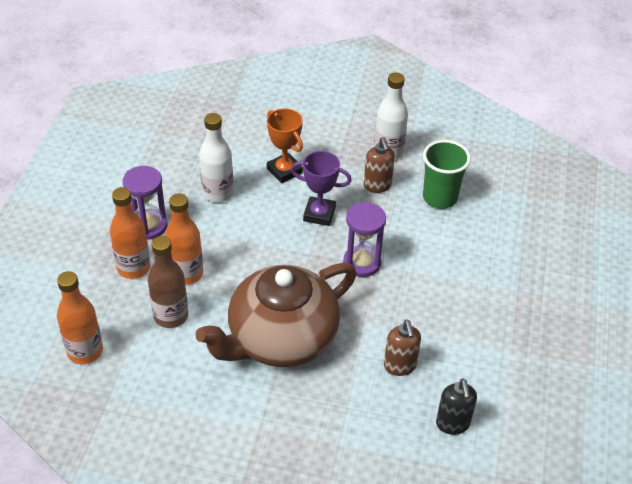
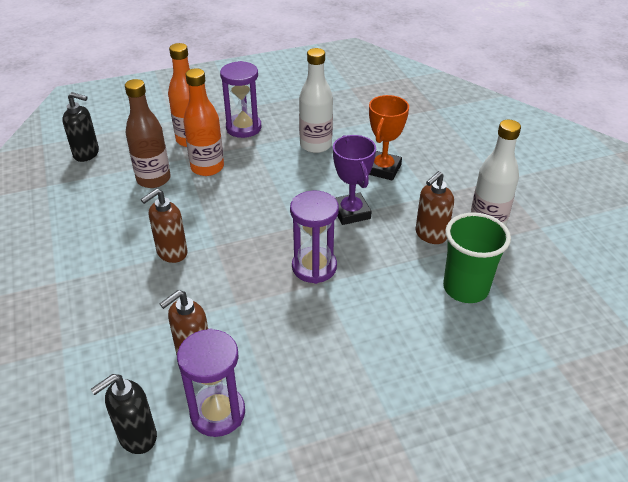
camera: 60 degrees right, 5 degrees down
(85, 351) = (87, 154): orange bottle -> black soap dispenser
(280, 339) = (171, 253): brown teapot -> brown soap dispenser
(460, 373) = (217, 413): none -> purple hourglass

